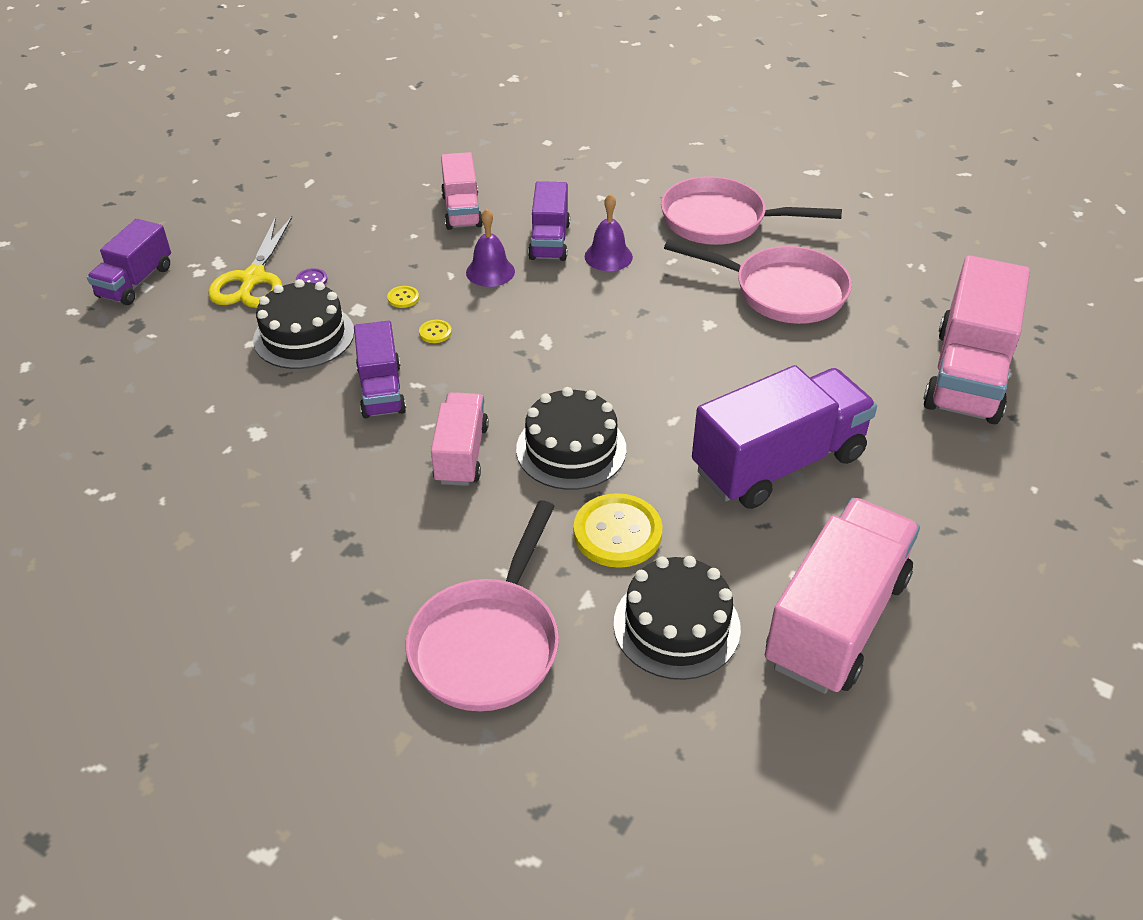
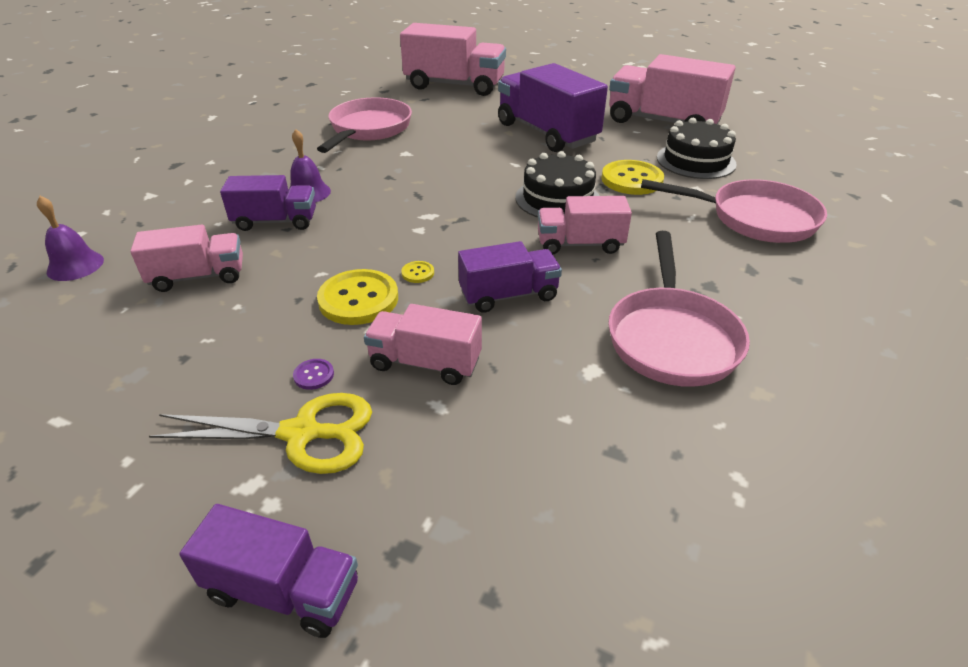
camera: 95 degrees left, 5 degrees down
(304, 336) = (425, 363): black cake -> pink truck
(403, 298) = (358, 299): yellow button -> yellow button, size x2.30
(490, 271) = (320, 250): purple bell -> purple bell (75, 265)
(720, 221) = (269, 149): pink pan -> pink pan (671, 338)

